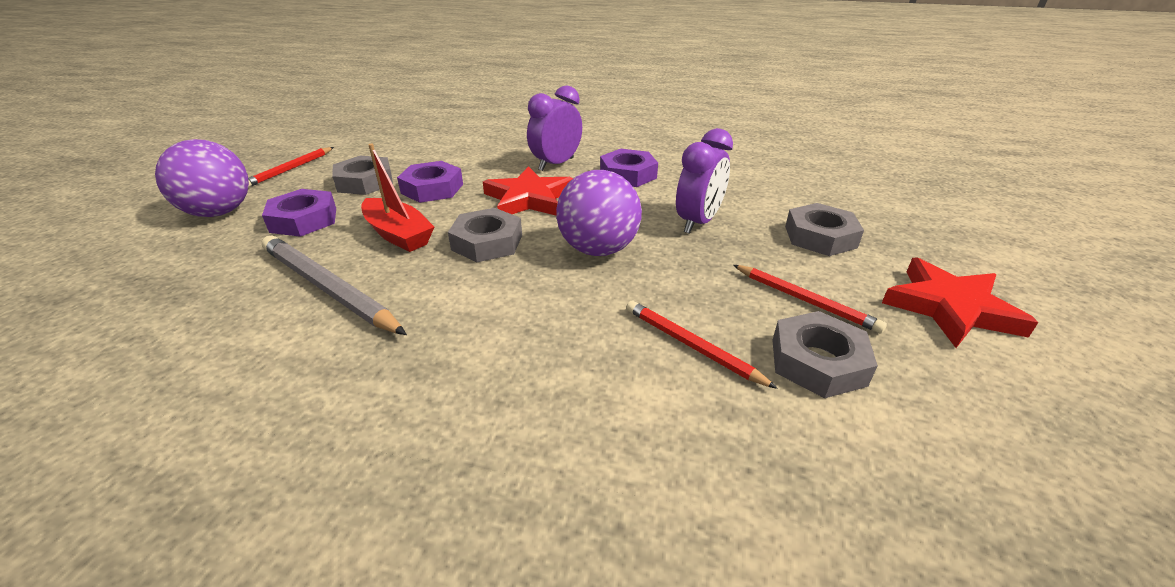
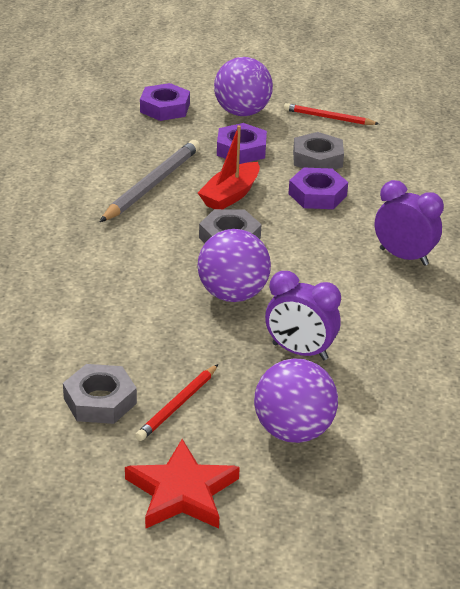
camera: 80 degrees right, 0 degrees up
(529, 198) = (316, 249): red star -> none
(628, 174) = (397, 306): purple nut -> purple nut (165, 108)
(691, 345) = (111, 342): red pencil -> none
(820, 237) = (293, 431): grey nut -> purple ball

